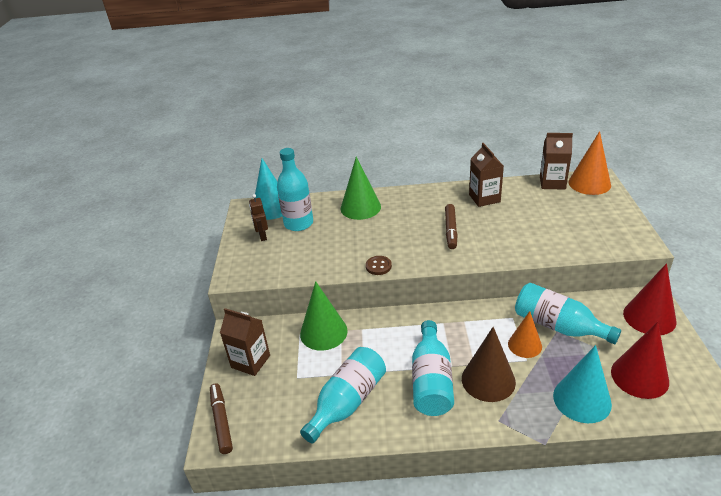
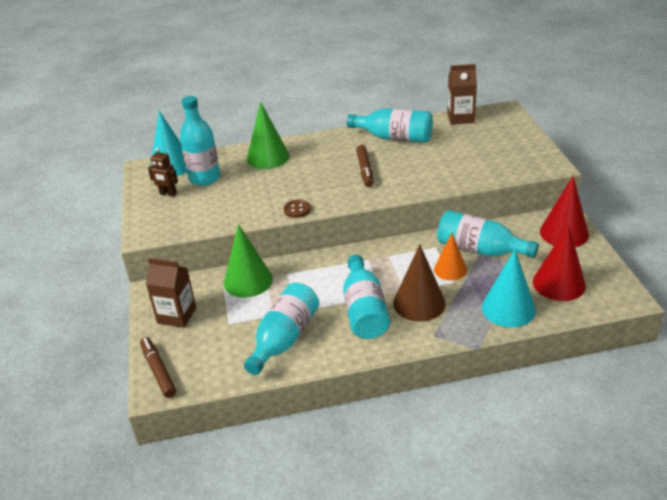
camera: 10 degrees left, 0 degrees up
(262, 236) = (168, 194): brown robot -> brown robot turned 45 degrees counterclockwise
(484, 198) = (394, 138): brown carton -> turquoise bottle
(589, 183) = (497, 115): orange cone -> none

